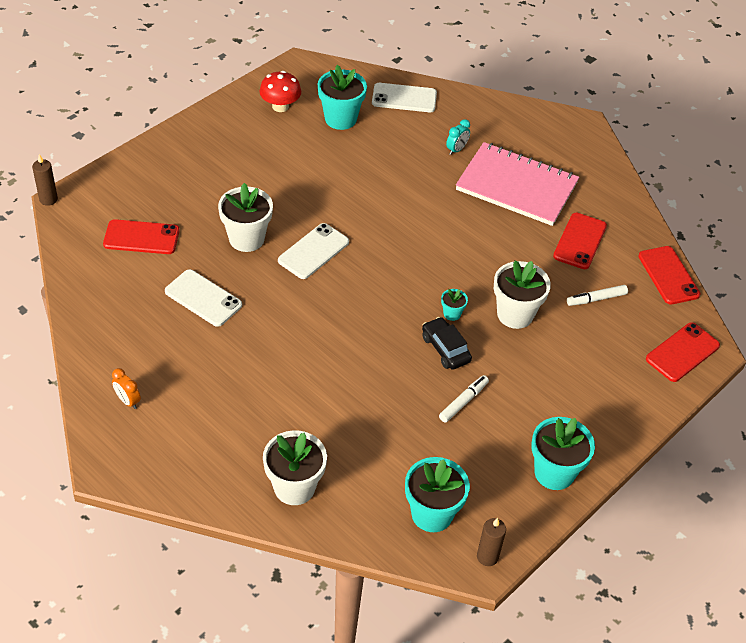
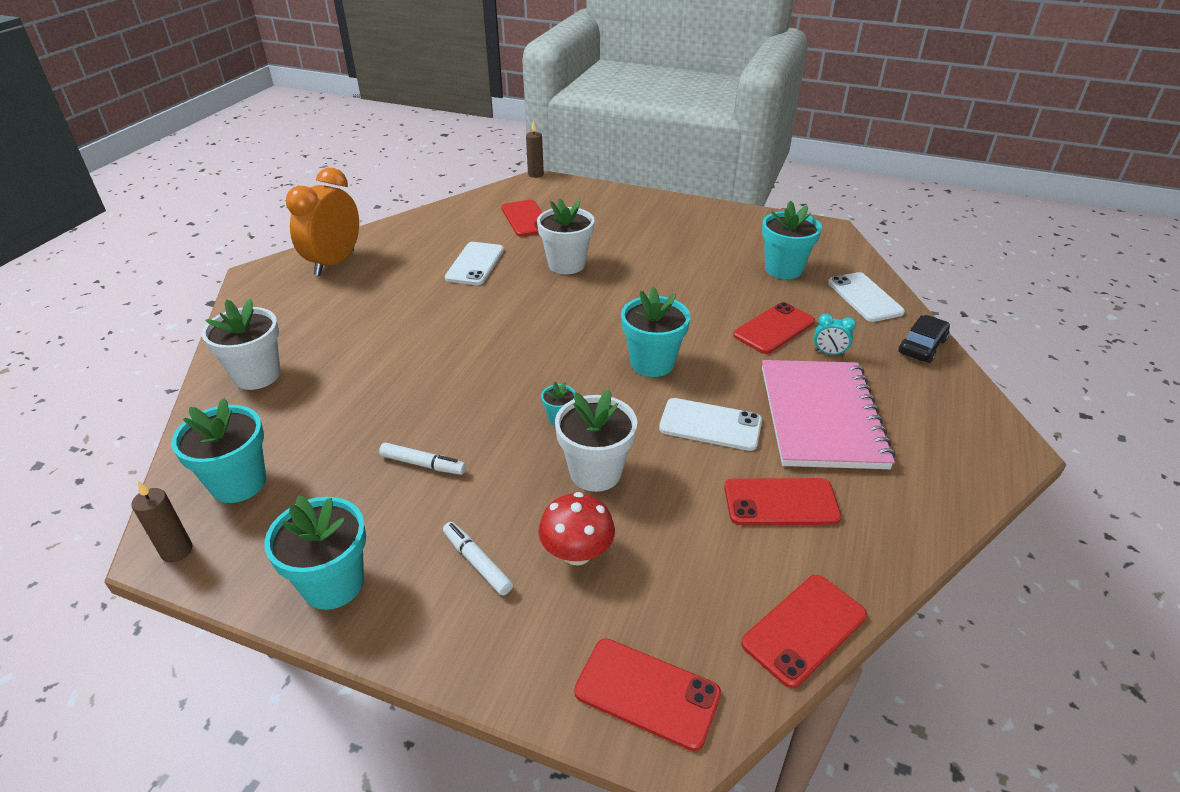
camera: 70 degrees right, 10 degrees down
(128, 401) = (335, 263): orange clock -> orange clock, size x2.40
(280, 106) = (759, 235): red mushroom -> red mushroom (577, 553)
(313, 251) = (580, 303): white phone -> white phone (710, 425)
(413, 161) = (774, 328): none -> red phone
(416, 242) = (652, 363): none -> turquoise flower pot
(445, 349) = (500, 428): black car -> black car (922, 346)
(596, 299) = (683, 549): white marker -> white marker (477, 562)

